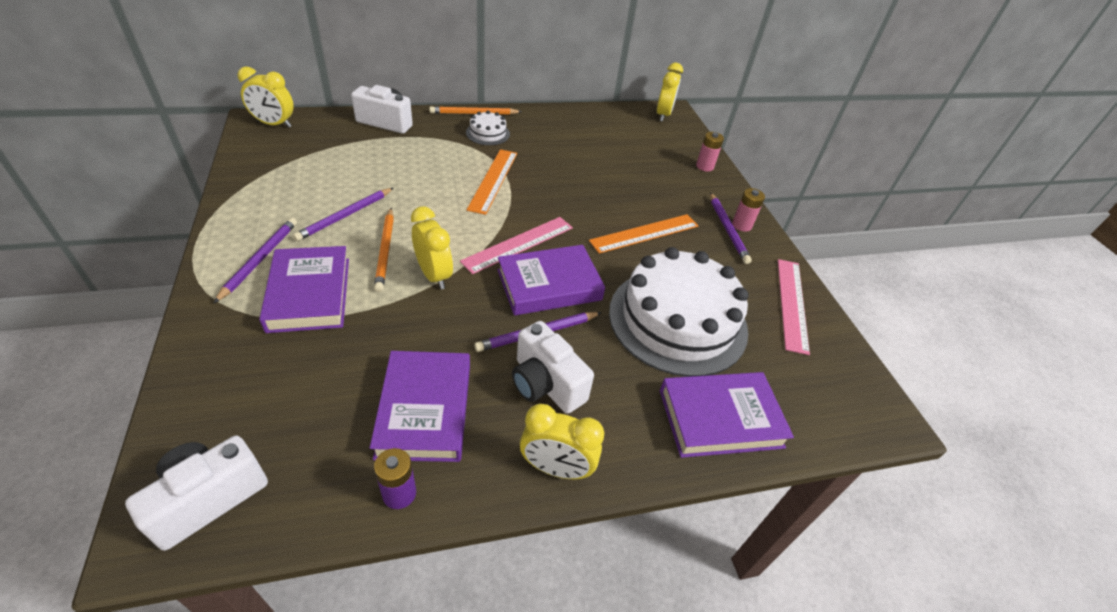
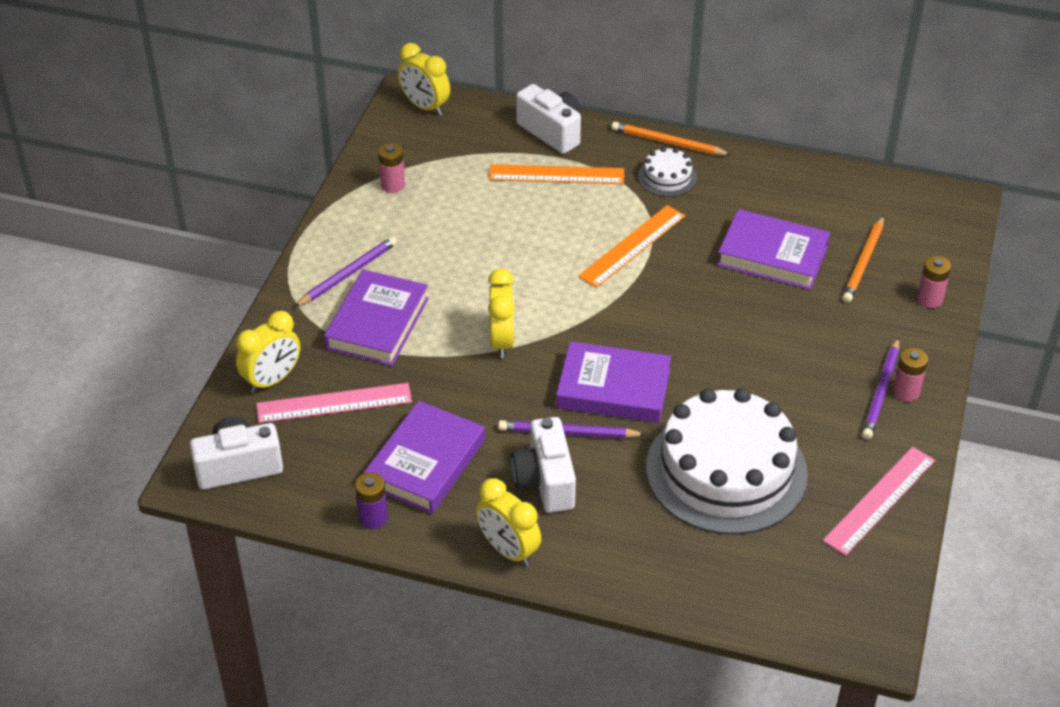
camera: 35 degrees right, 0 degrees up
(271, 181) = (393, 185): none -> pink battery
(345, 216) = (448, 248): purple pencil -> none
(385, 251) = (468, 300): orange pencil -> orange pencil (864, 262)
(518, 244) = (610, 333): pink ruler -> pink ruler (334, 403)
(644, 233) = (768, 364): orange ruler -> orange ruler (556, 174)
(663, 115) = (938, 204): yellow clock -> yellow clock (272, 380)
(720, 418) = (691, 572): purple book -> purple book (772, 255)

